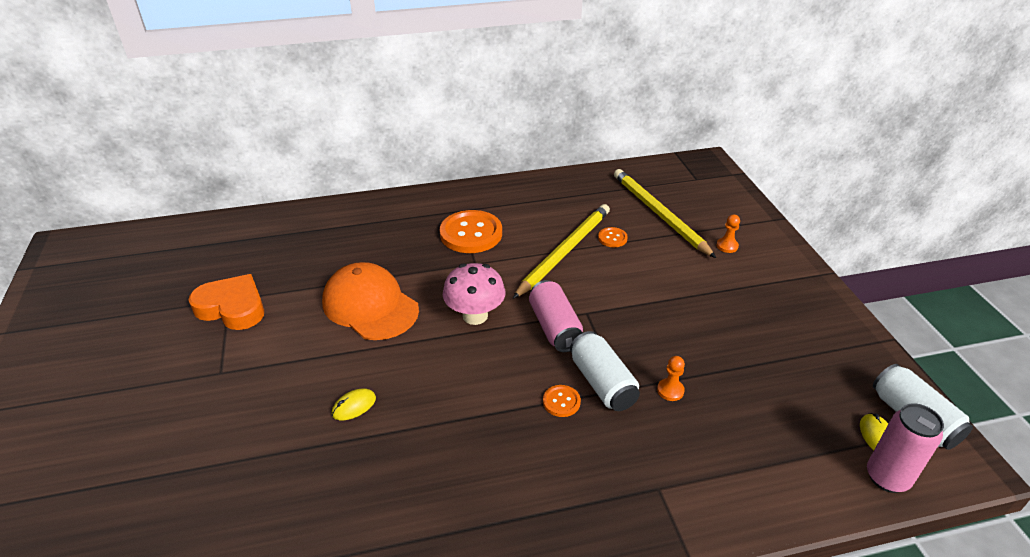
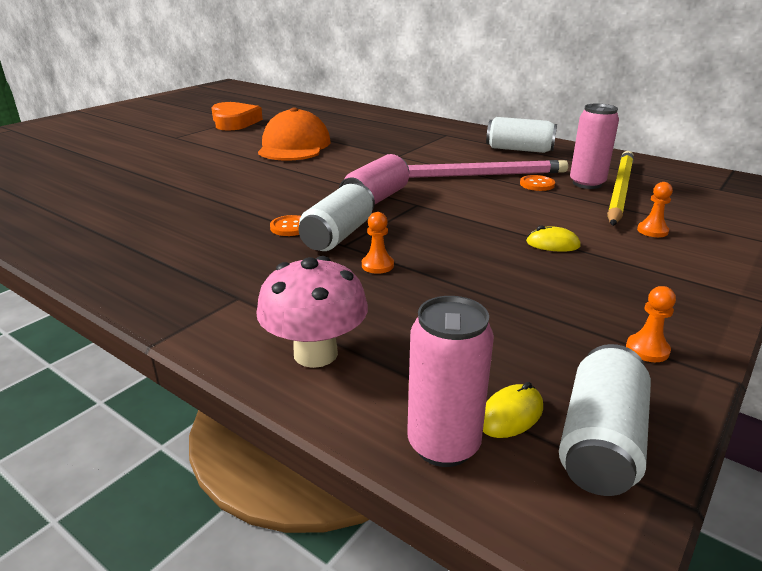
camera: 50 degrees right, 10 degrees down
(354, 406) = (190, 172): yellow mouse -> yellow mouse (552, 244)
(471, 234) = (428, 145): orange button -> none
(475, 316) = (339, 173): pink mushroom -> pink mushroom (315, 353)
(539, 201) = (519, 149): none -> white can
(564, 252) = (476, 175): yellow pencil -> pink pencil
(634, 218) = (587, 184): none -> pink can
(850, 346) = (647, 349): none -> orange pawn

